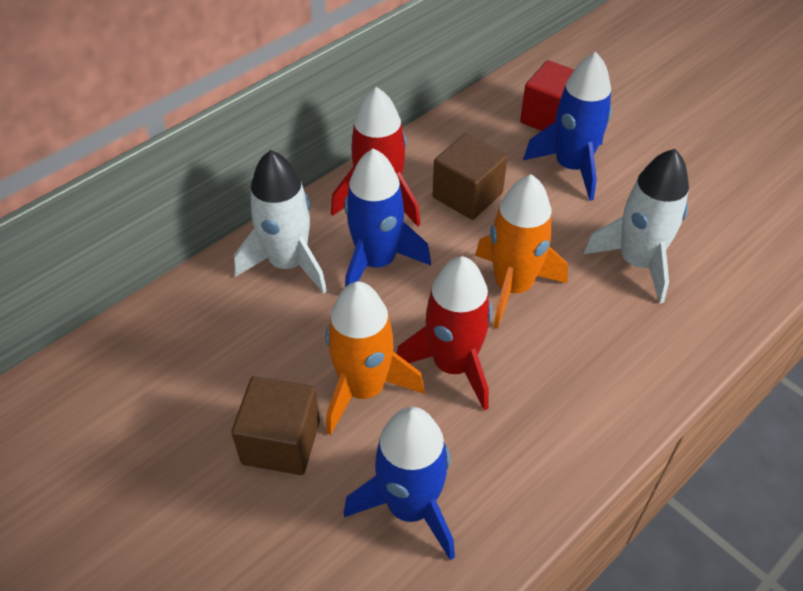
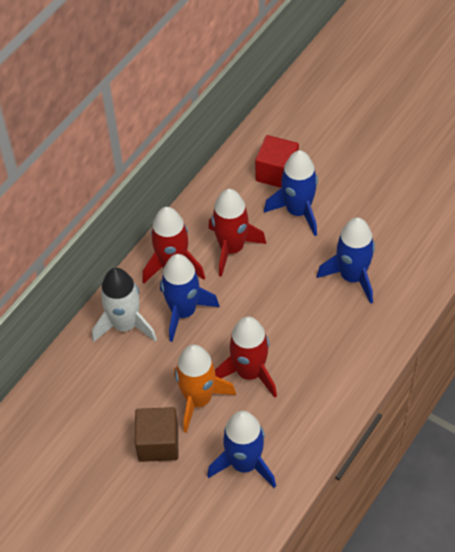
camera: 10 degrees left, 5 degrees up
(467, 195) = (231, 248): brown cube -> red rocket
(512, 286) = (275, 311): orange rocket -> none
(637, 262) = (352, 277): white rocket -> blue rocket

